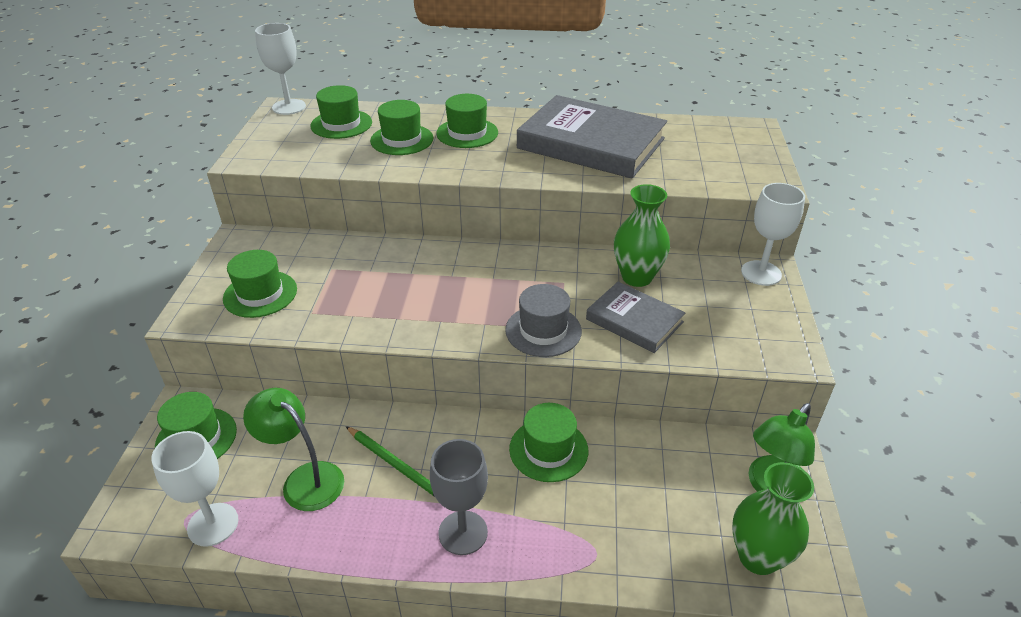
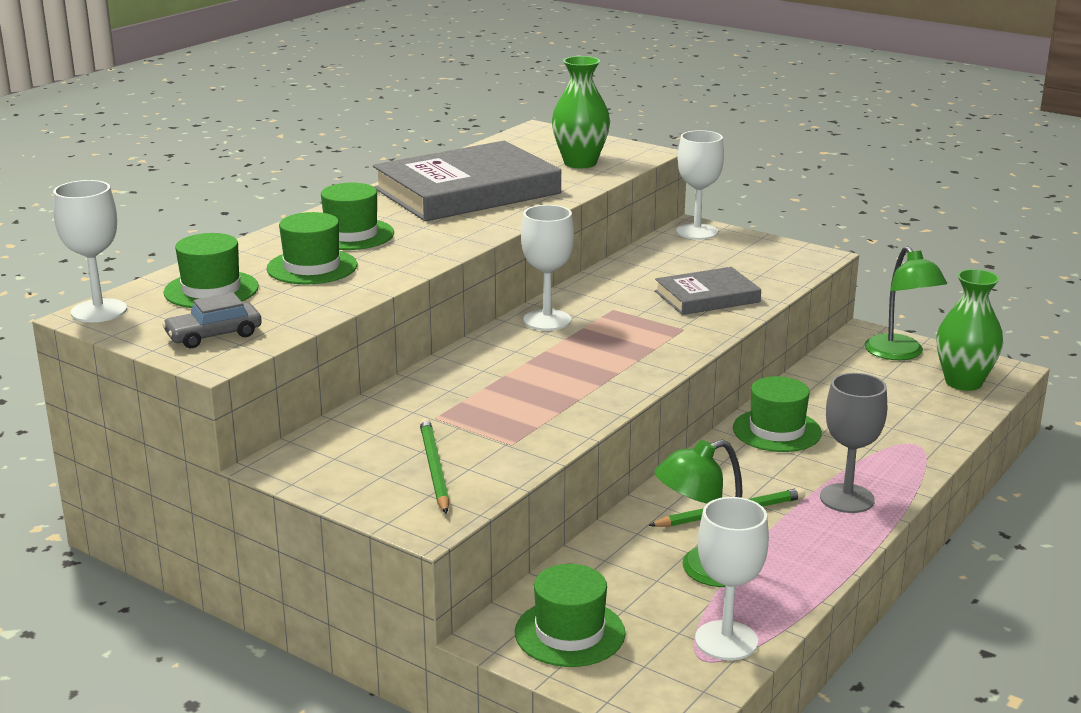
camera: 60 degrees left, 15 degrees down
(260, 294) = (434, 468): green hat -> green pencil
(277, 148) = (214, 335): none -> grey car
(516, 260) = (547, 320): none -> white goblet
(543, 330) = (679, 337): grey hat -> none
(637, 277) = (643, 278): green vase -> green vase (580, 163)

